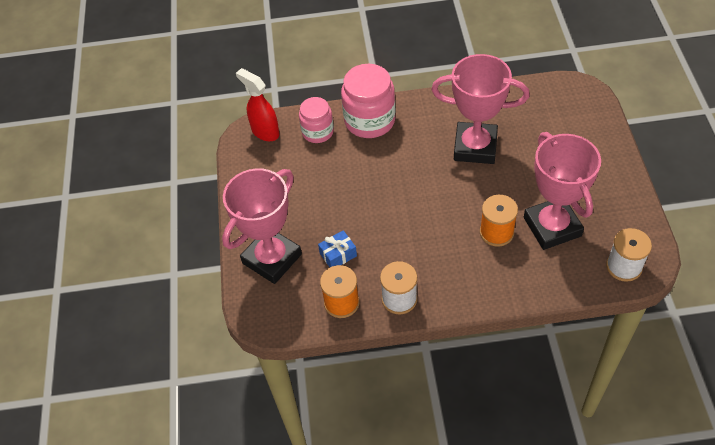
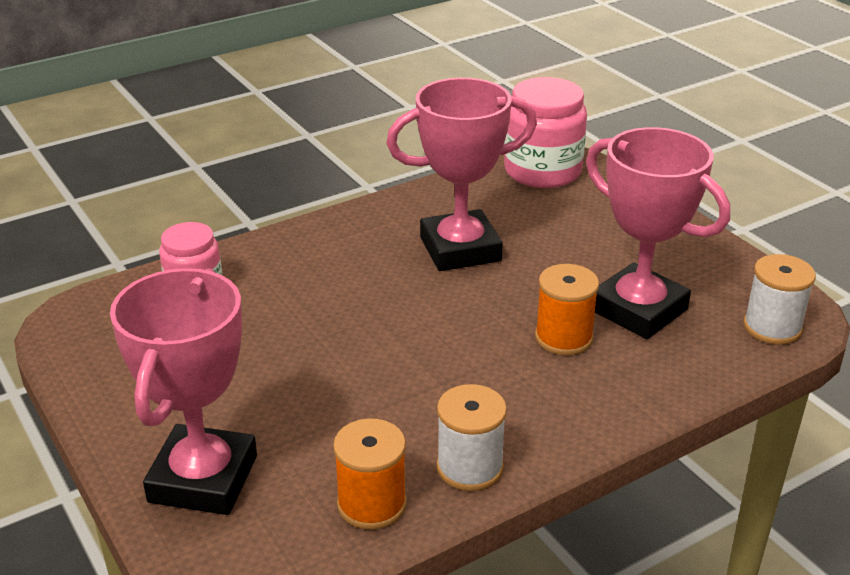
camera: 30 degrees left, 20 degrees down
(265, 132) = (99, 310): red spray bottle -> none
(338, 255) = (324, 438): blue gift -> none
(369, 120) = (275, 256): pink jar -> pink jar (542, 171)

